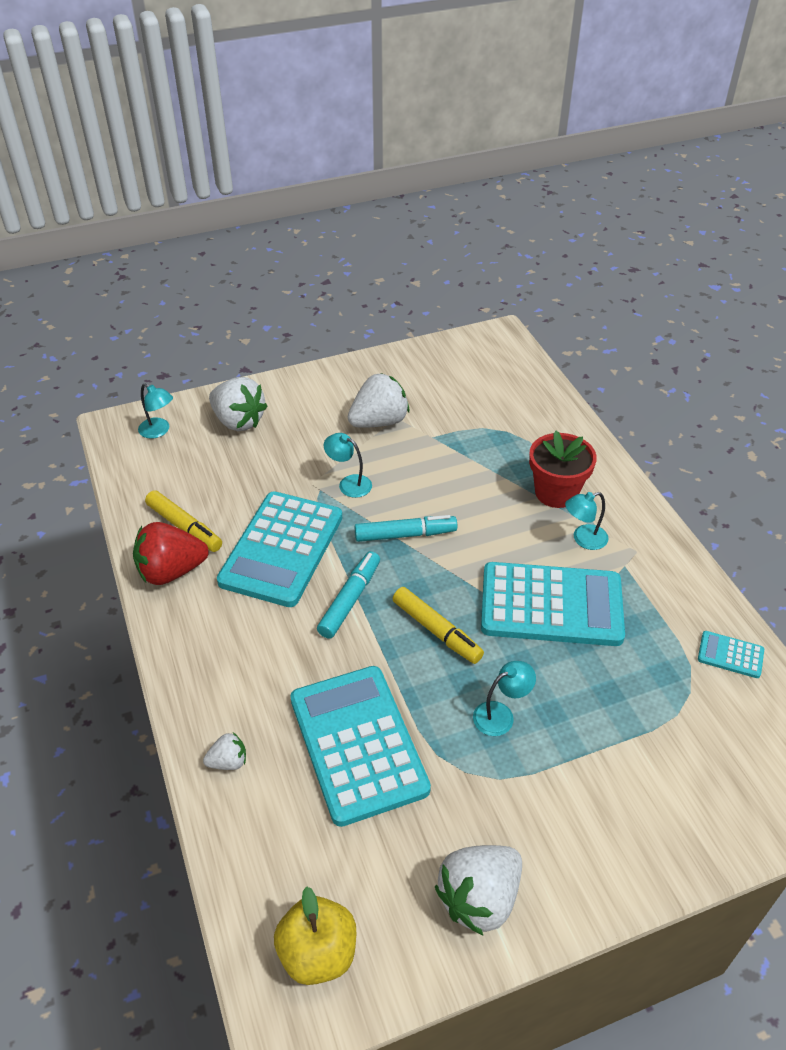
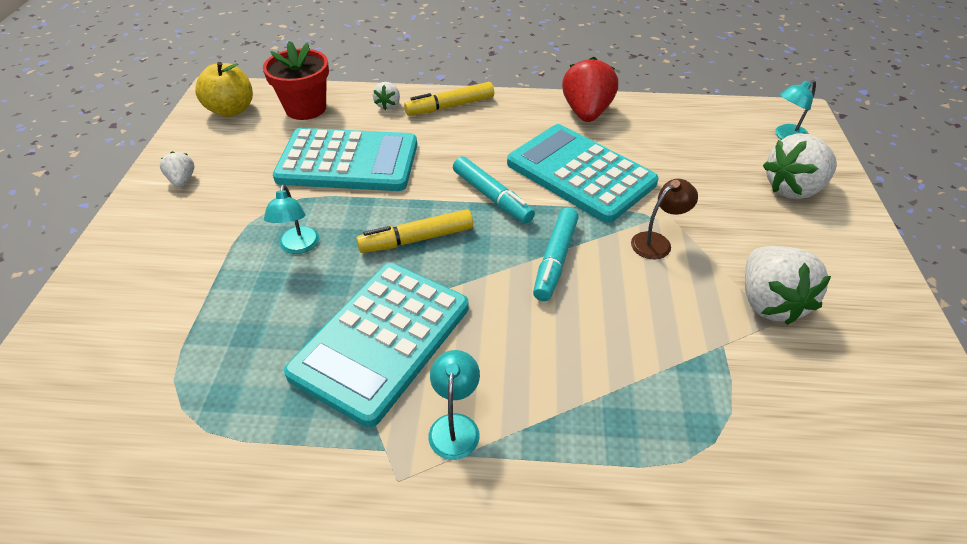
camera: 115 degrees right, 0 degrees up
(184, 527) = (638, 127): yellow marker -> yellow marker (450, 106)
(349, 483) = (657, 242): turquoise lamp -> brown lamp
(479, 898) = (182, 180): white strawberry -> white strawberry, size x0.50
(556, 492) = (556, 439): red flower pot -> red flower pot (305, 108)
(730, 655) = (178, 486): turquoise calculator -> none

